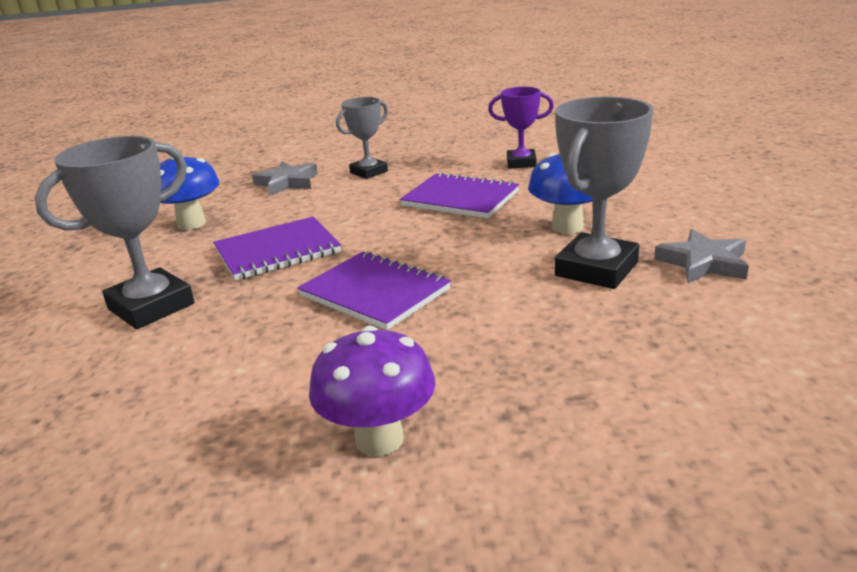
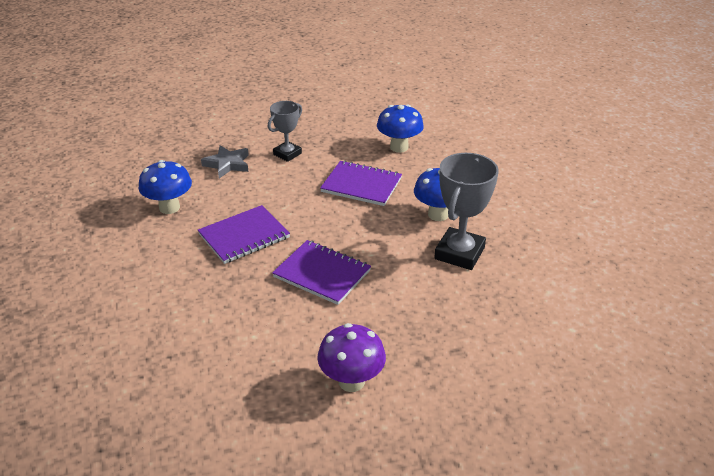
camera: 10 degrees left, 10 degrees up
(151, 306) = (174, 287): grey trophy -> none
(521, 163) = (399, 147): purple trophy -> blue mushroom
(703, 263) = (524, 248): grey star -> none

